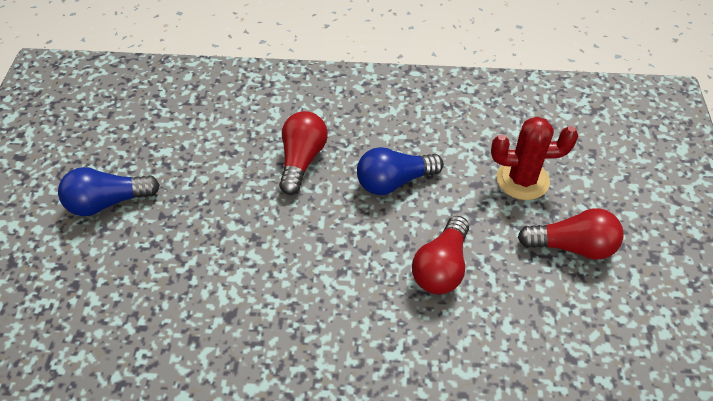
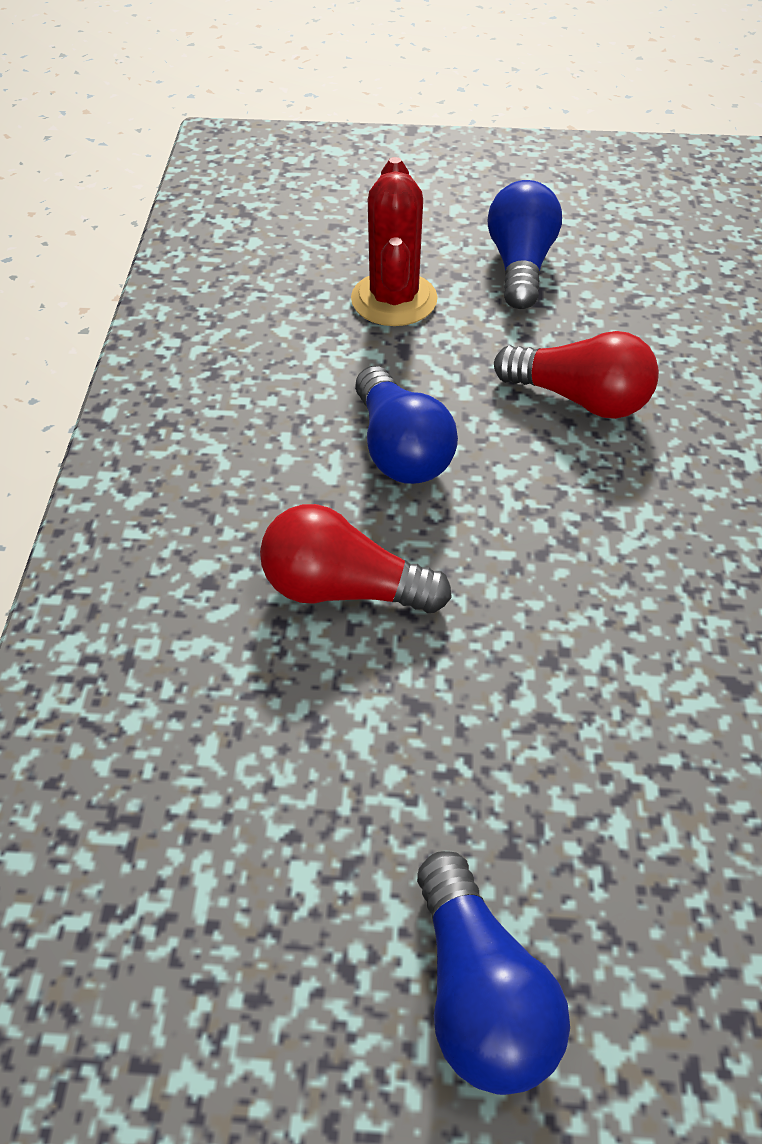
camera: 90 degrees left, 0 degrees up
(572, 246) = (520, 265): red light bulb -> blue light bulb

